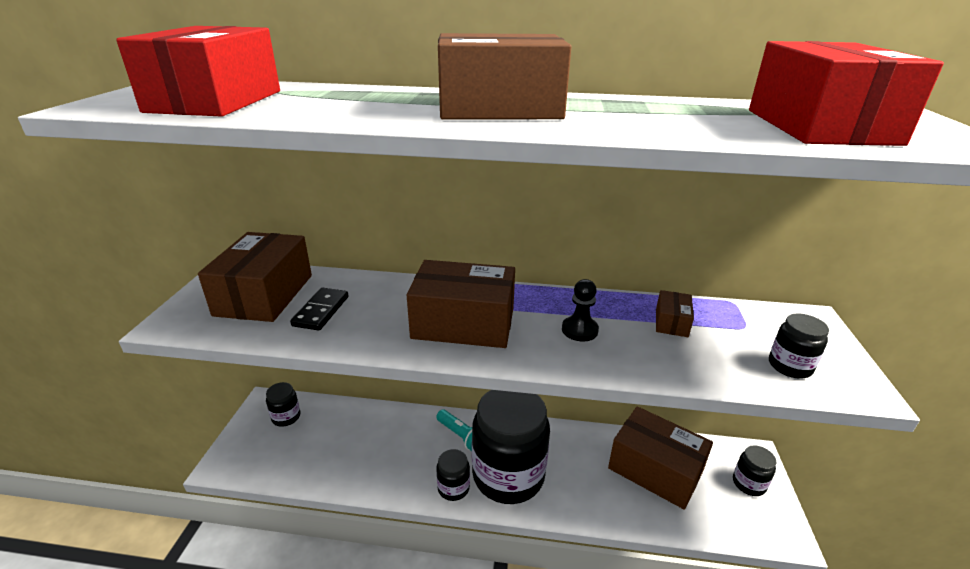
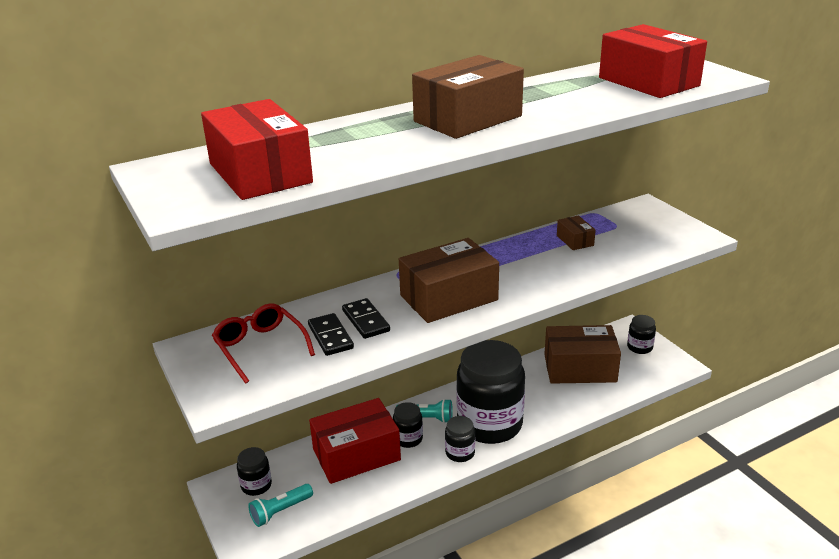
camera: 35 degrees left, 0 degrees up
(264, 295) = (260, 347): brown box -> red glasses
(274, 450) = (280, 511): none -> turquoise flashlight
(366, 310) = (365, 321): none -> black domino
(375, 435) = (356, 455): none -> red box
(579, 330) = (528, 269): black pawn -> none
(790, 366) = (660, 239): black jar -> black jar (408, 439)

